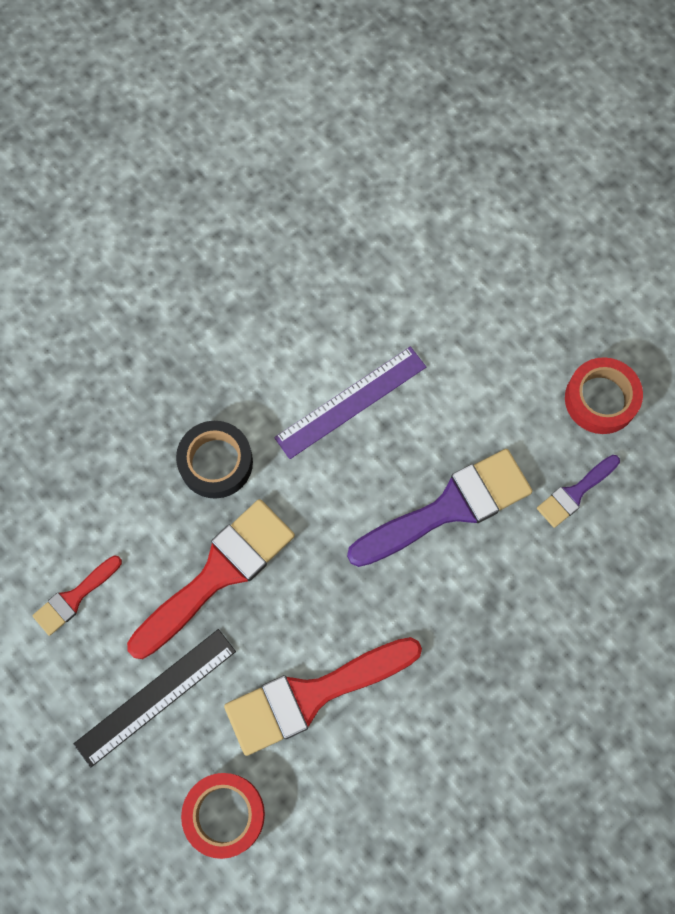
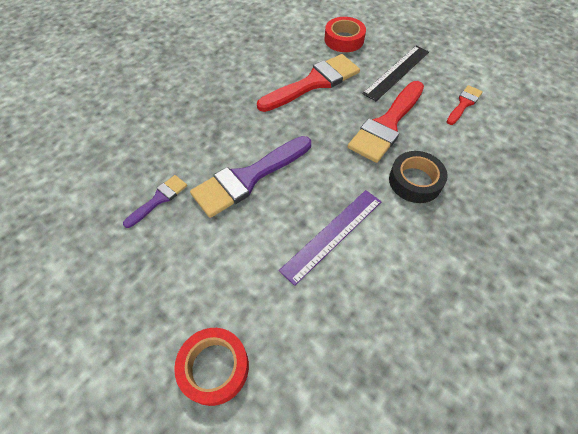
camera: 170 degrees right, 15 degrees down
(601, 399) = (132, 268): red tape -> red tape (214, 367)

